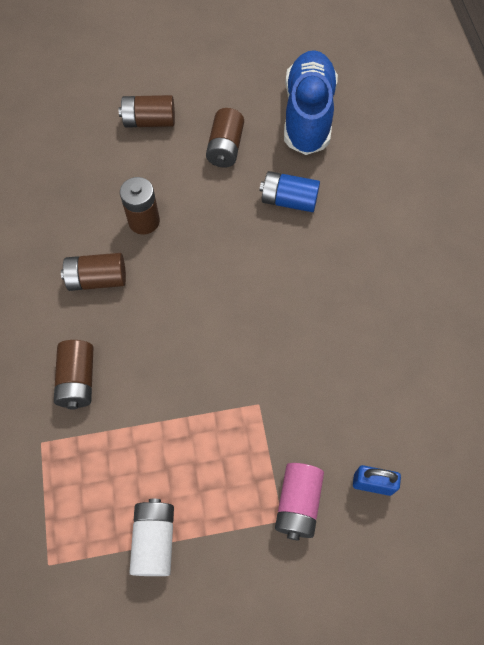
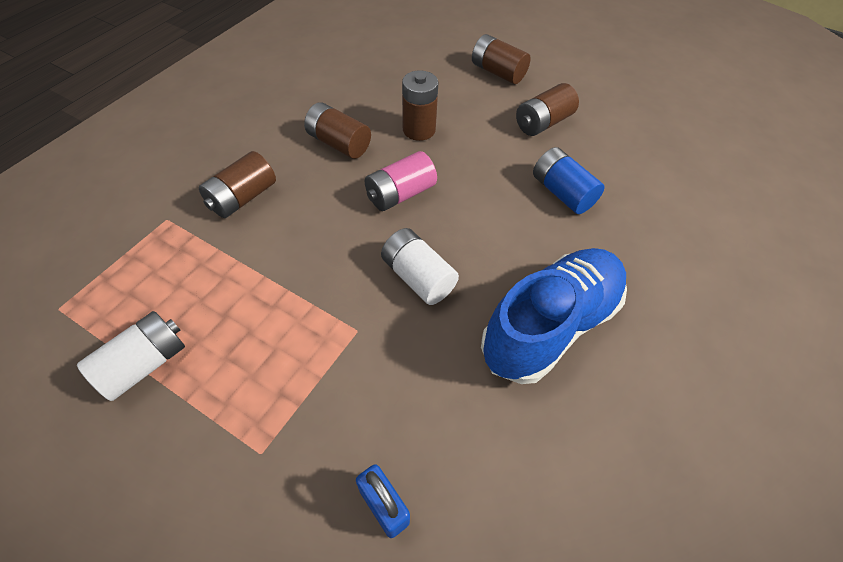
camera: 40 degrees right, 10 degrees down
(259, 338) = (418, 277): none -> white battery
(298, 503) = (291, 452): pink battery -> pink battery (400, 194)
(308, 115) = (647, 143): blue shoe -> blue shoe (550, 325)

